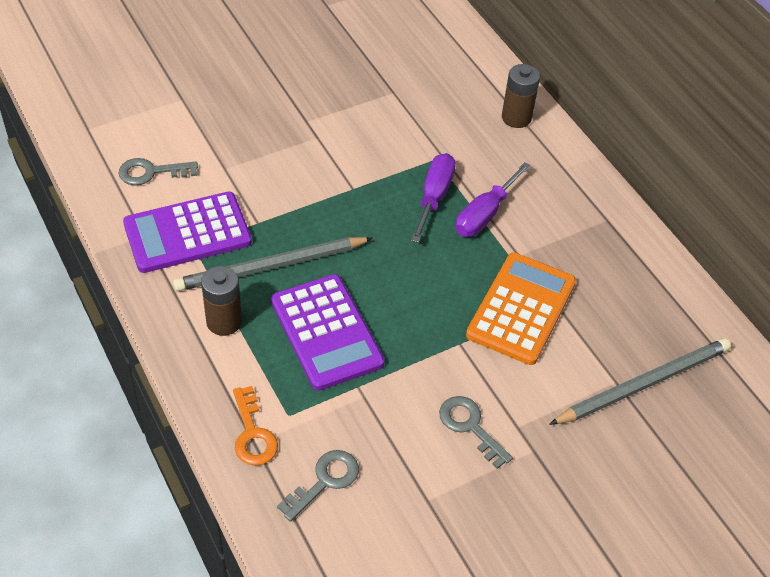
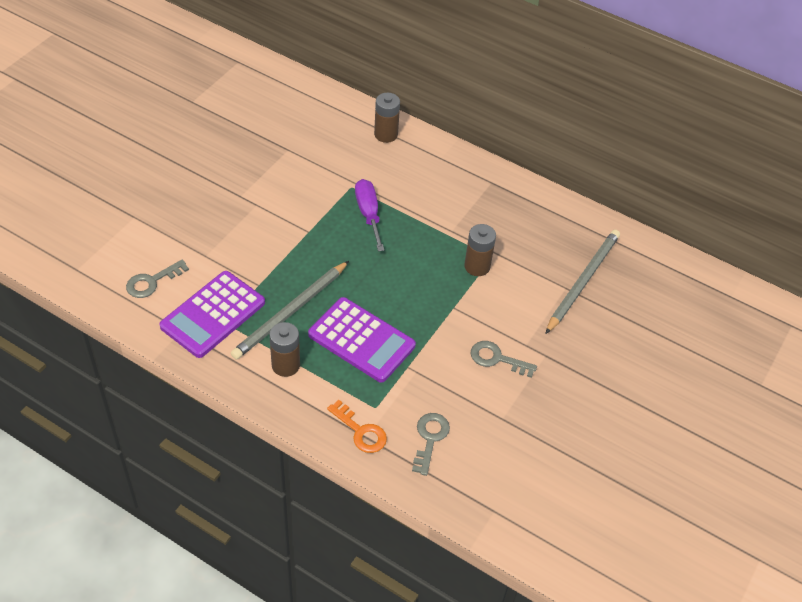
camera: 30 degrees left, 0 degrees up
(484, 214) = (410, 212): purple screwdriver -> none
(521, 309) = (477, 266): orange calculator -> brown battery

